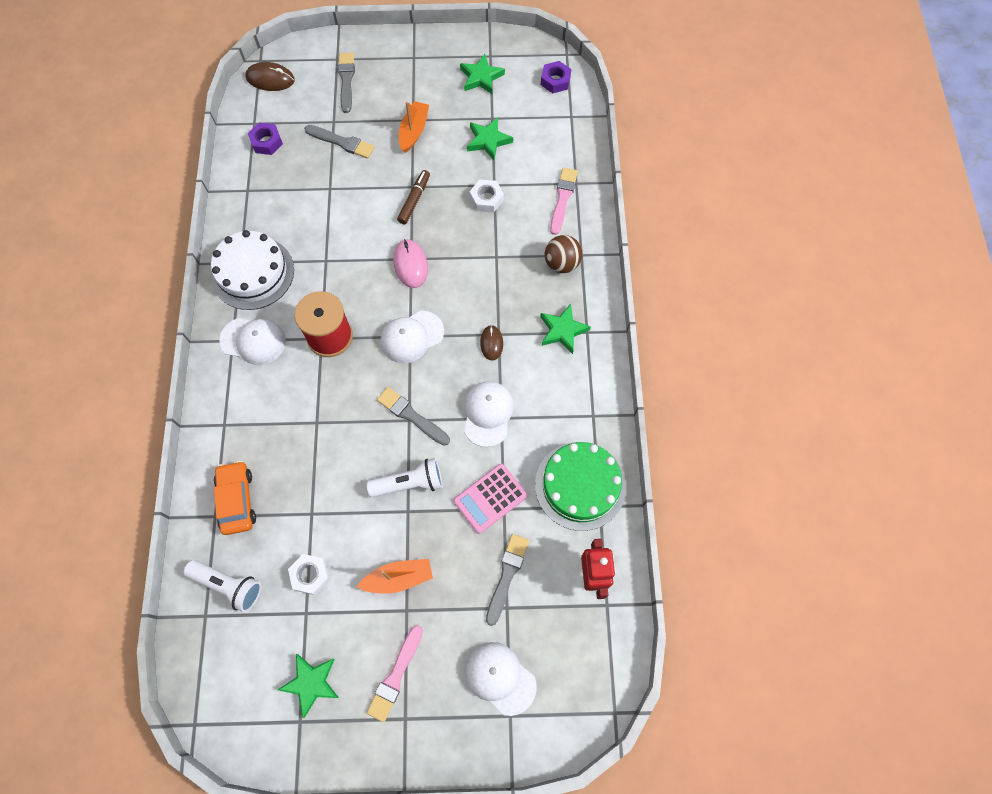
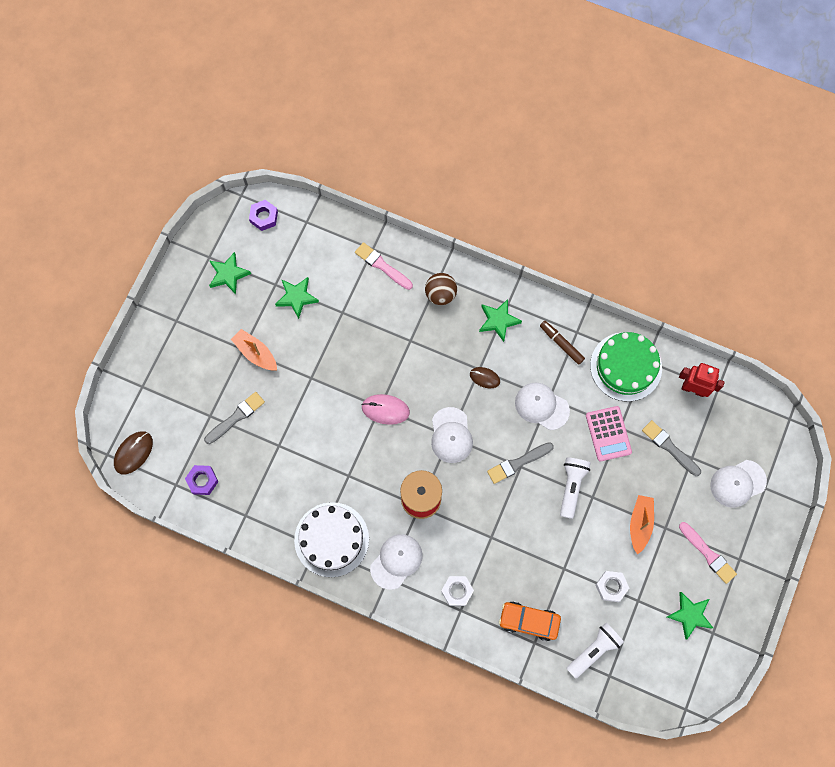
camera: 65 degrees left, 5 degrees up
(346, 81) = (171, 387): grey brush -> none
(414, 200) = (325, 381): brown marker -> brown marker (561, 344)
(486, 199) = (353, 324): white nut -> white nut (457, 591)

